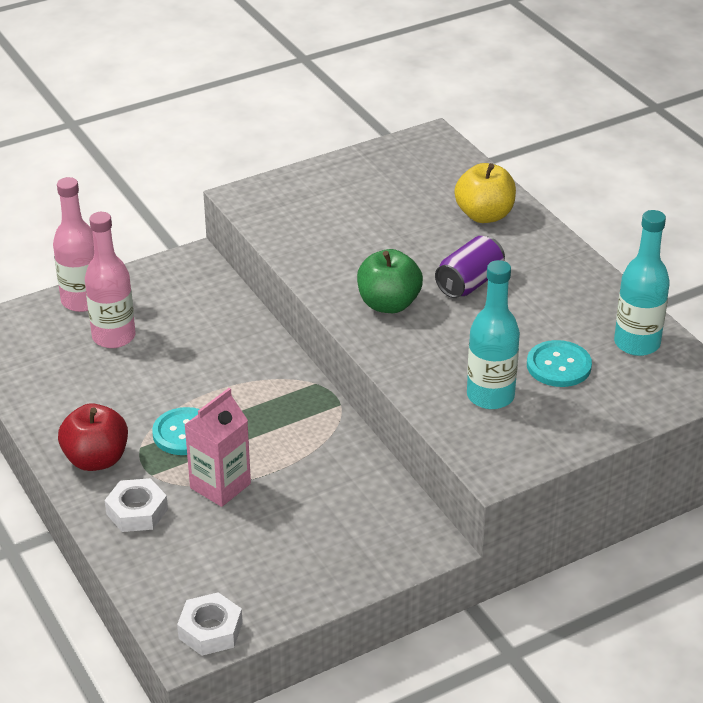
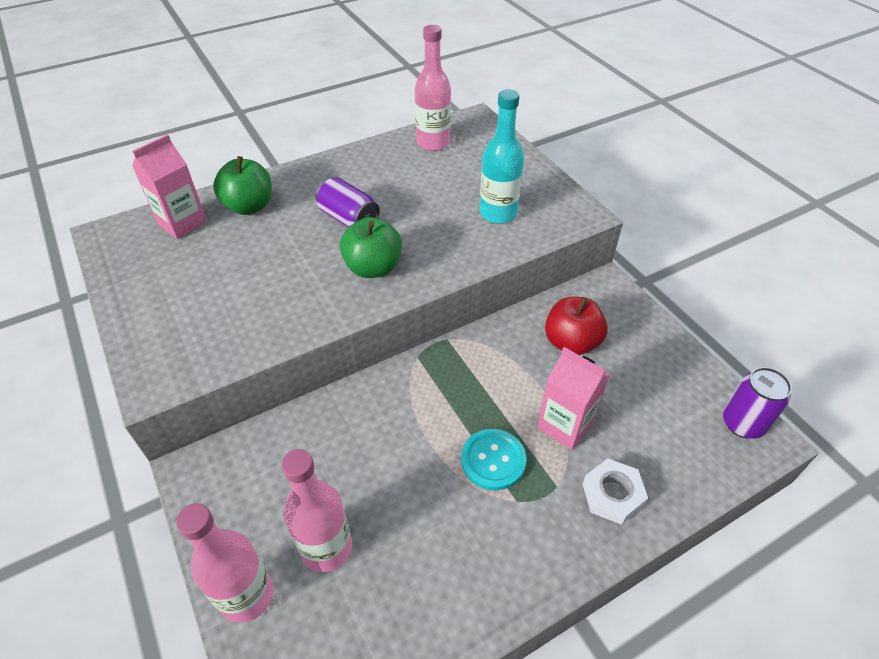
camera: 90 degrees left, 10 degrees up
(96, 459) = (541, 543): red apple -> red apple (571, 342)
(210, 630) = (742, 423): white nut -> purple can
(452, 178) = (182, 223): none -> pink carton
(484, 215) = (249, 206): yellow apple -> green apple
(558, 366) = (459, 178): turquoise button -> none
(637, 343) = (433, 143): turquoise bottle -> pink bottle

